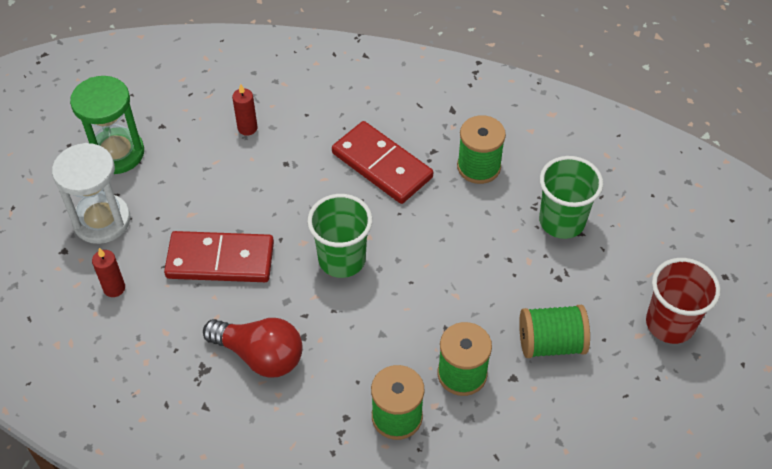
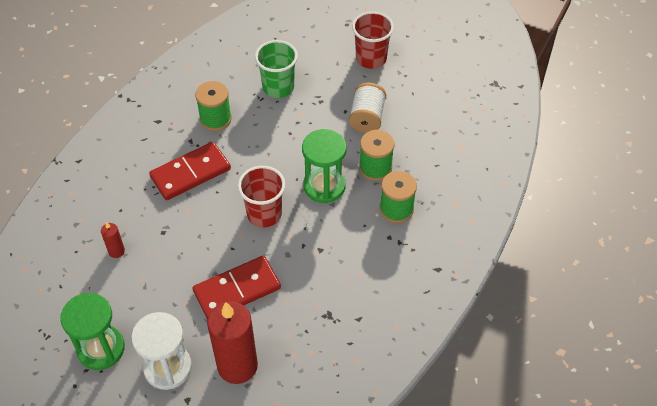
camera: 75 degrees left, 0 degrees up
(114, 288) = (237, 366): red candle -> red candle, size x2.28
(220, 260) = (237, 290): red domino -> red domino turned 45 degrees clockwise
(260, 355) = (327, 278): red light bulb -> none
(342, 259) = (264, 214): green cup -> red cup
(409, 317) = (324, 186): none -> green hourglass
(551, 343) = (367, 118): green spool -> white spool

